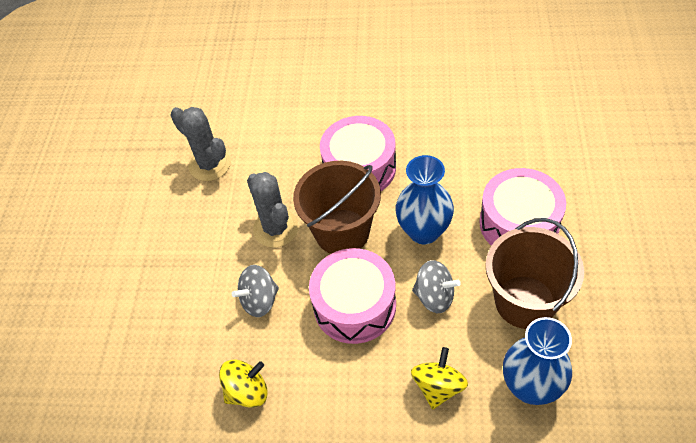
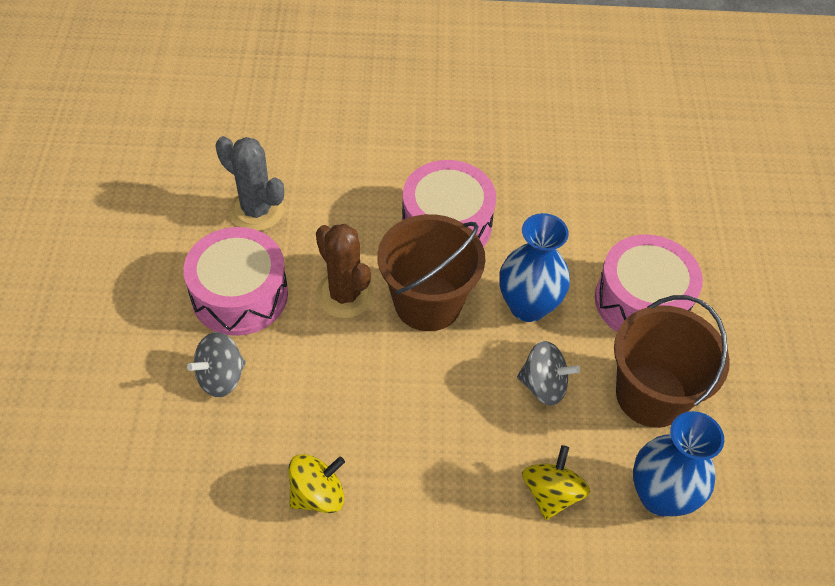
camera: 10 degrees left, 0 degrees up
(259, 300) = (328, 383): grey spinning top -> grey spinning top (221, 377)
(276, 228) = (344, 295): grey cactus -> brown cactus
(354, 305) = (446, 393): pink drum -> pink drum (239, 295)

